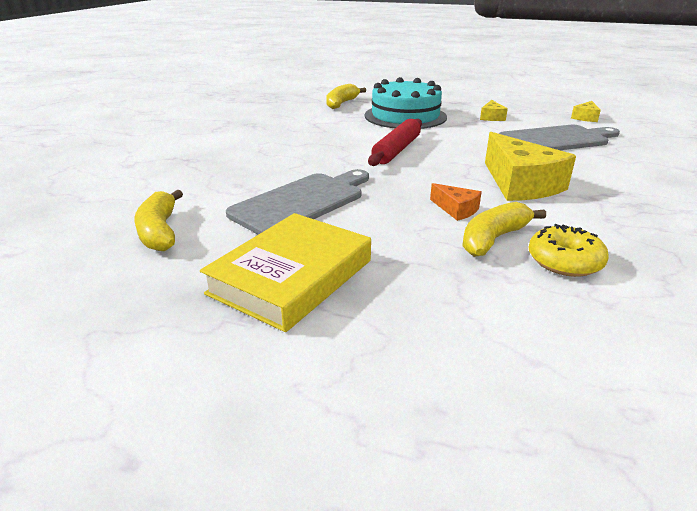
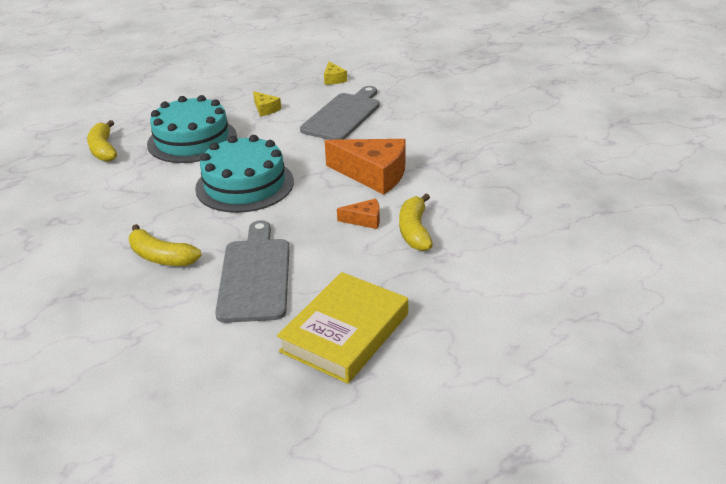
camera: 45 degrees left, 5 degrees up
(160, 231) = (193, 366): yellow banana -> yellow banana (161, 257)
(292, 277) = (345, 333): yellow book -> yellow book turned 45 degrees clockwise
(396, 150) = (245, 185): red rolling pin -> turquoise cake
(520, 184) = (373, 174): yellow cheese -> orange cheese
(564, 261) = (466, 225): yellow donut -> none

